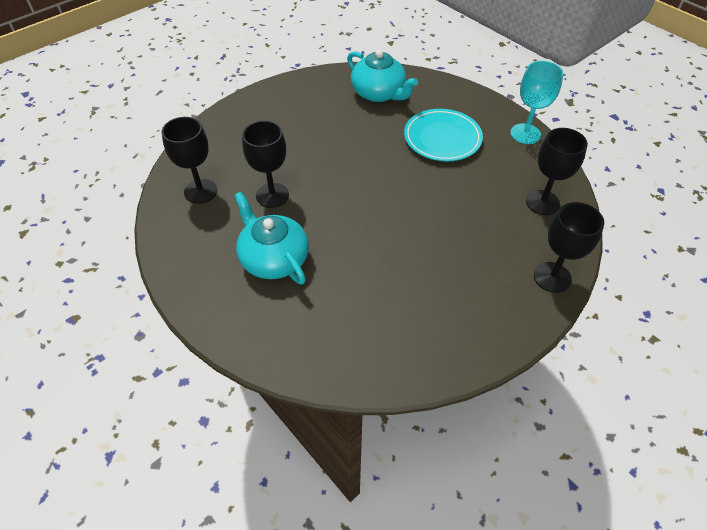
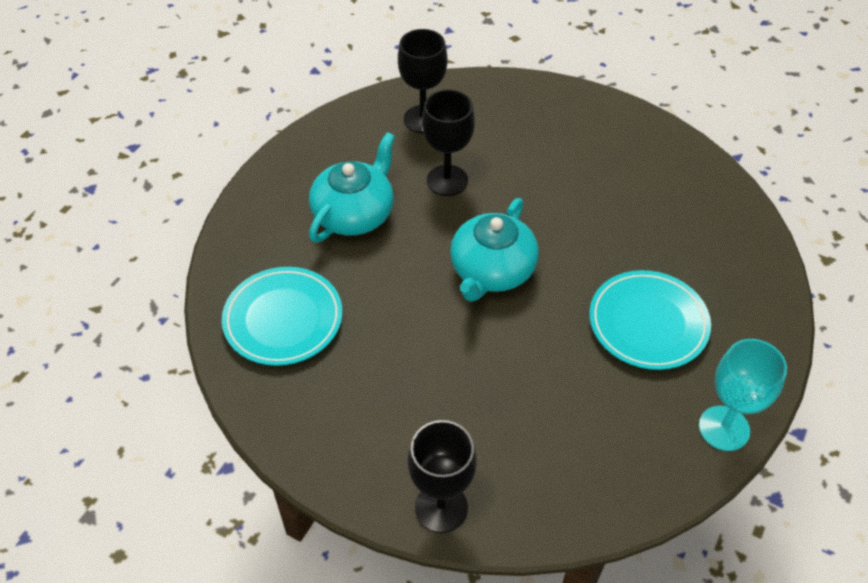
camera: 70 degrees right, 0 degrees up
(360, 332) = (283, 319): none -> turquoise plate
(379, 93) = (700, 226): turquoise teapot -> turquoise teapot (491, 271)
(542, 202) = (580, 475): black goblet -> none

